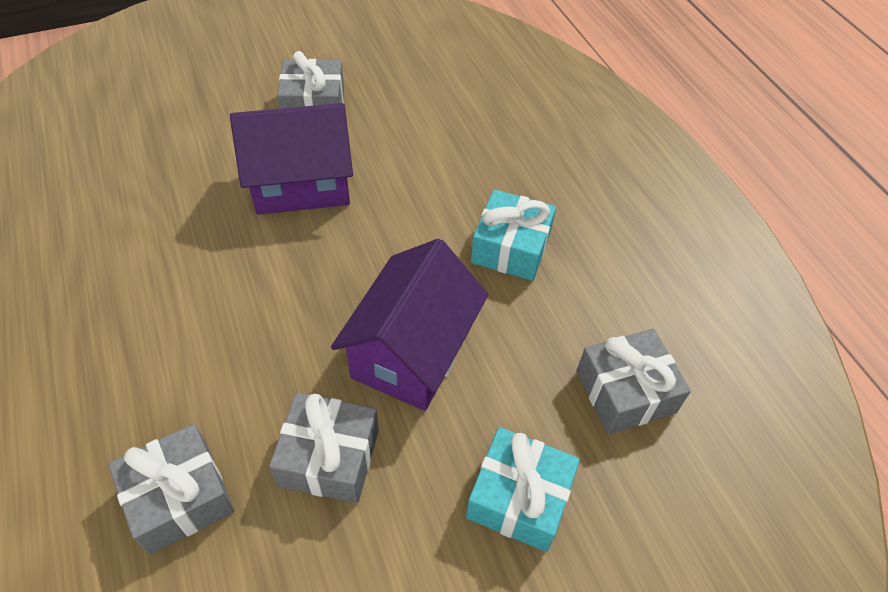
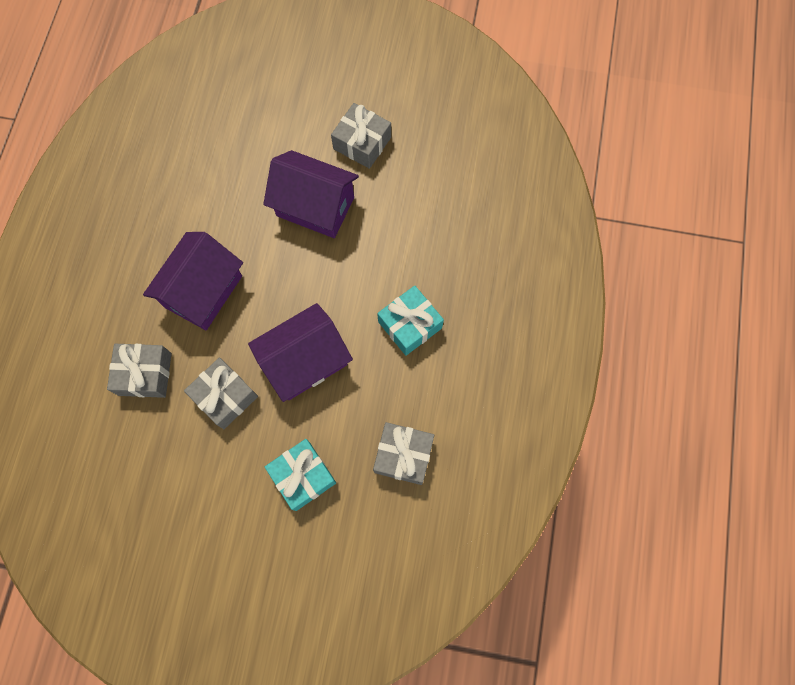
camera: 35 degrees right, 20 degrees up
(208, 342) = (203, 291): none -> purple house

